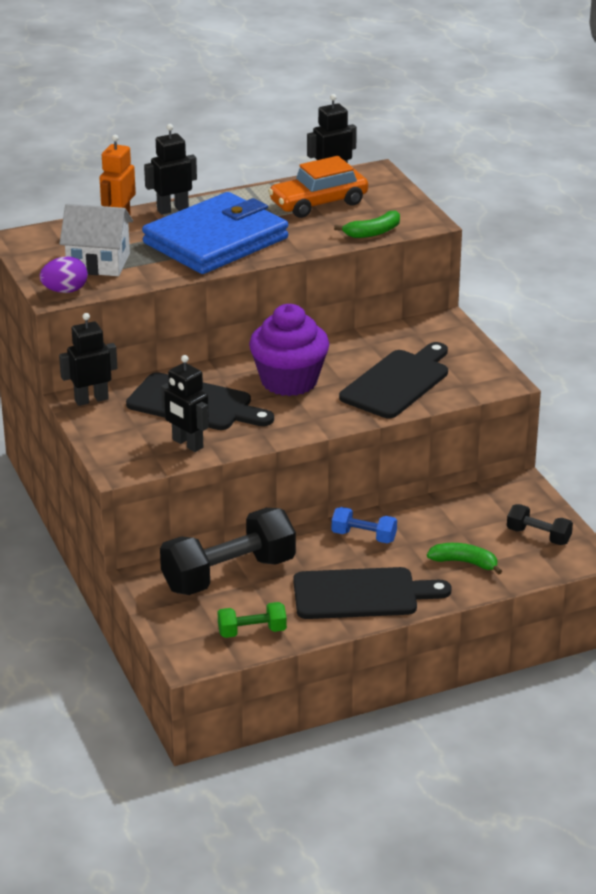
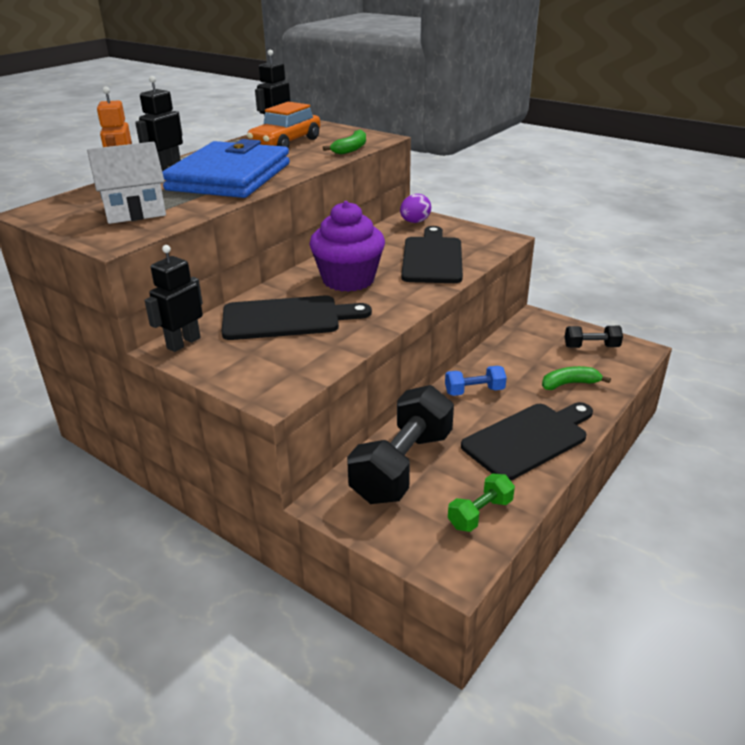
camera: 30 degrees left, 0 degrees up
(65, 291) = (120, 237): purple egg -> purple egg (415, 222)
(187, 444) = (315, 352): black robot -> none

